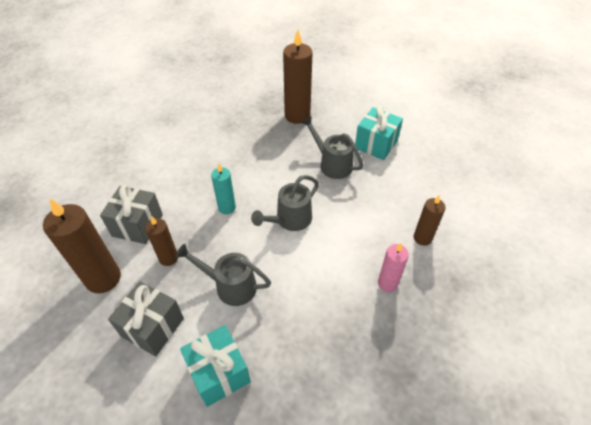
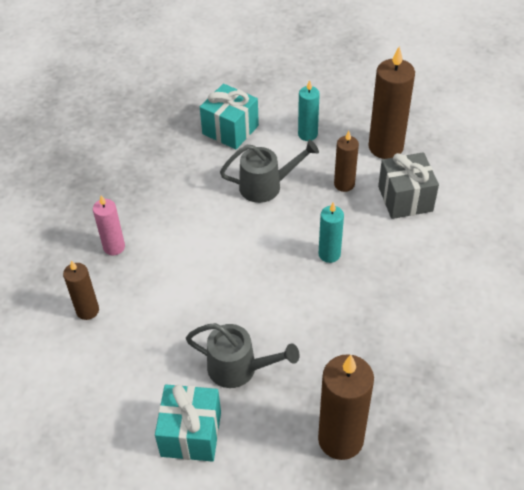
camera: 155 degrees right, 0 degrees up
(152, 327) = (307, 134): grey gift -> turquoise candle
(289, 220) = (249, 269): grey watering can -> none

